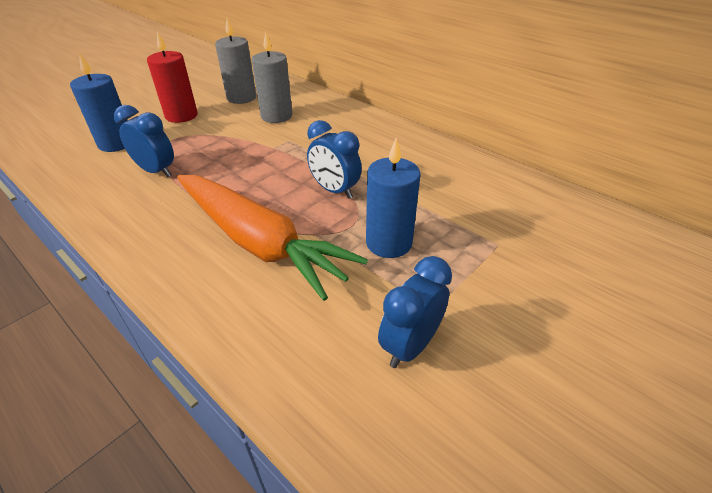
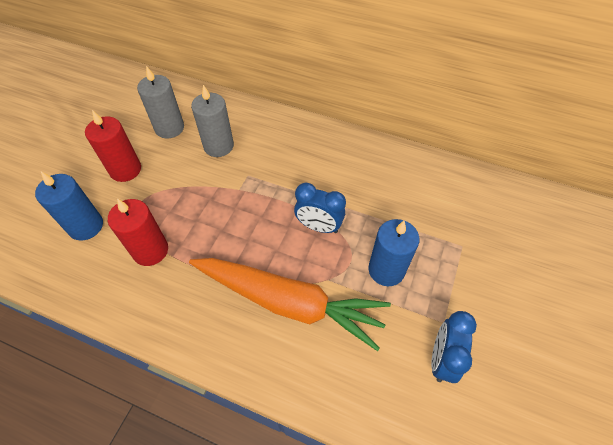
camera: 20 degrees left, 15 degrees up
(156, 171) = (150, 250): blue clock -> red candle

